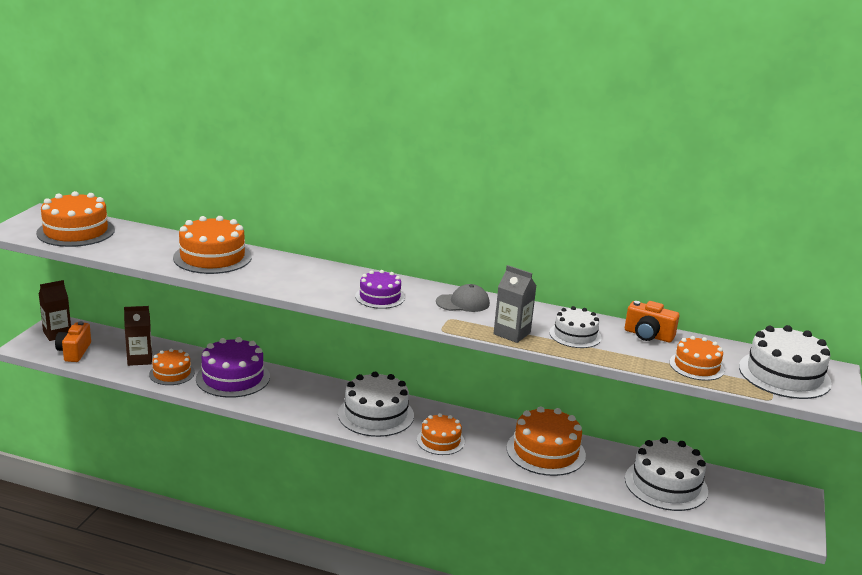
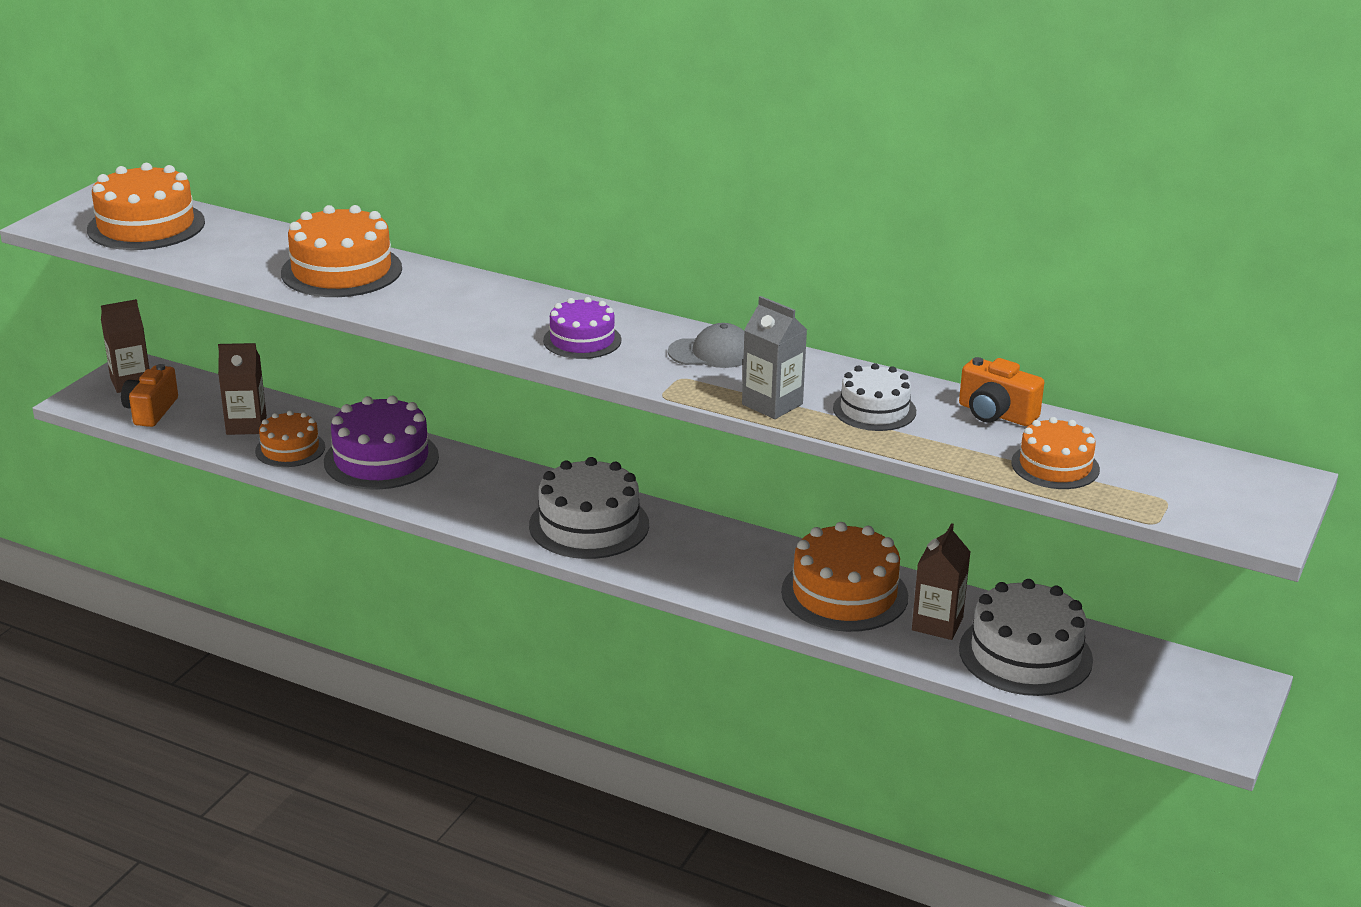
camera: 10 degrees right, 5 degrees up
(440, 441) = (680, 569): orange cake -> none
(607, 468) = (937, 624): none -> brown carton
(784, 375) = (1198, 485): white cake -> none

